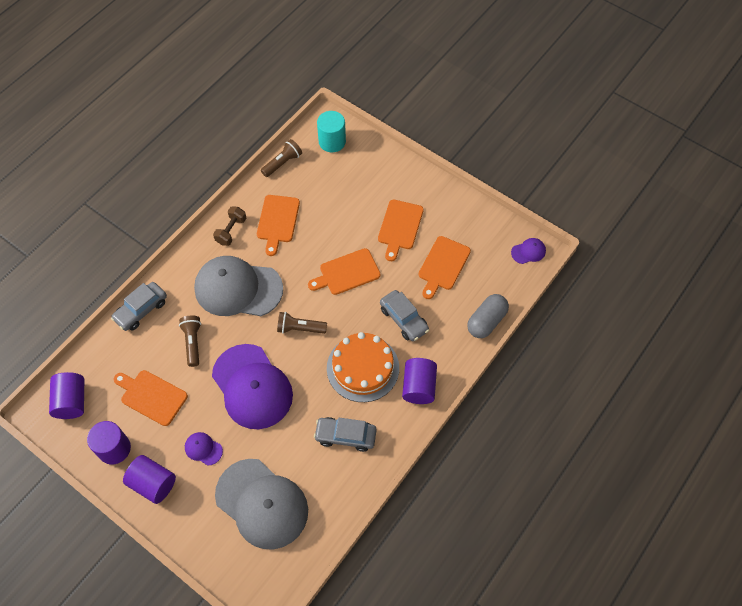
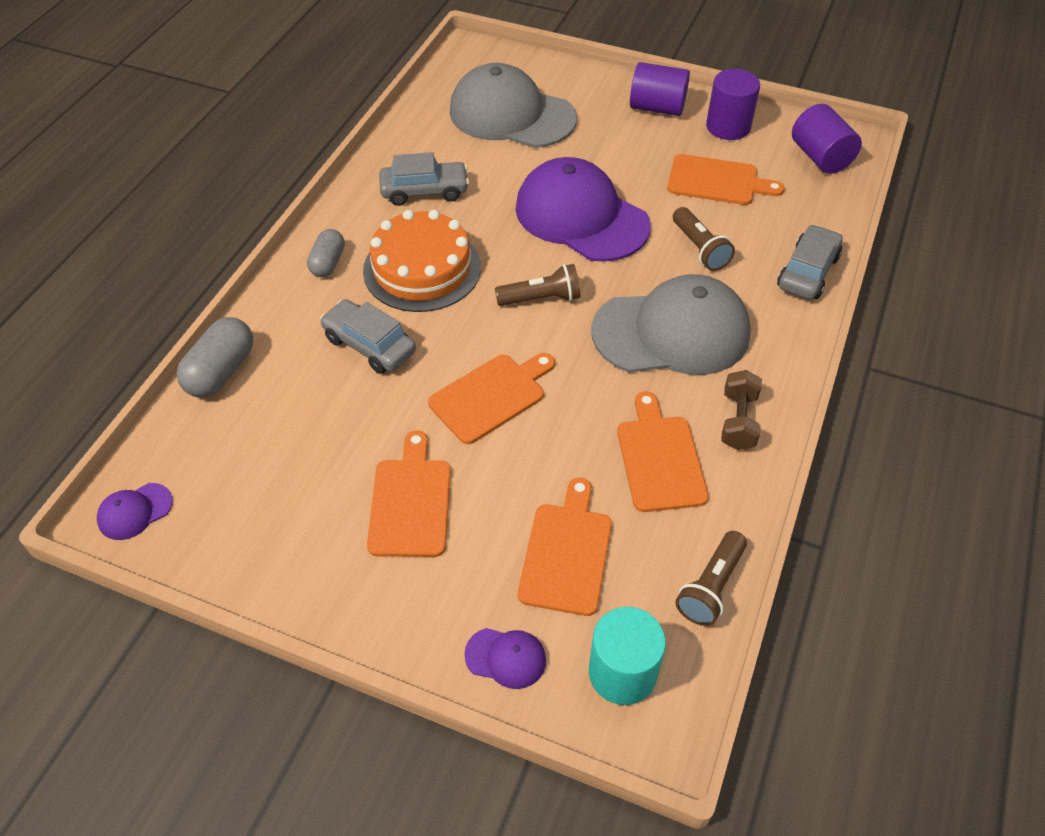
camera: 165 degrees right, 10 degrees down
(203, 449) = (613, 146): purple cap -> purple cap (506, 658)
(418, 387) = (328, 263): purple cylinder -> grey capsule
(443, 265) = (310, 447): orange cutting board -> orange cutting board (566, 553)

